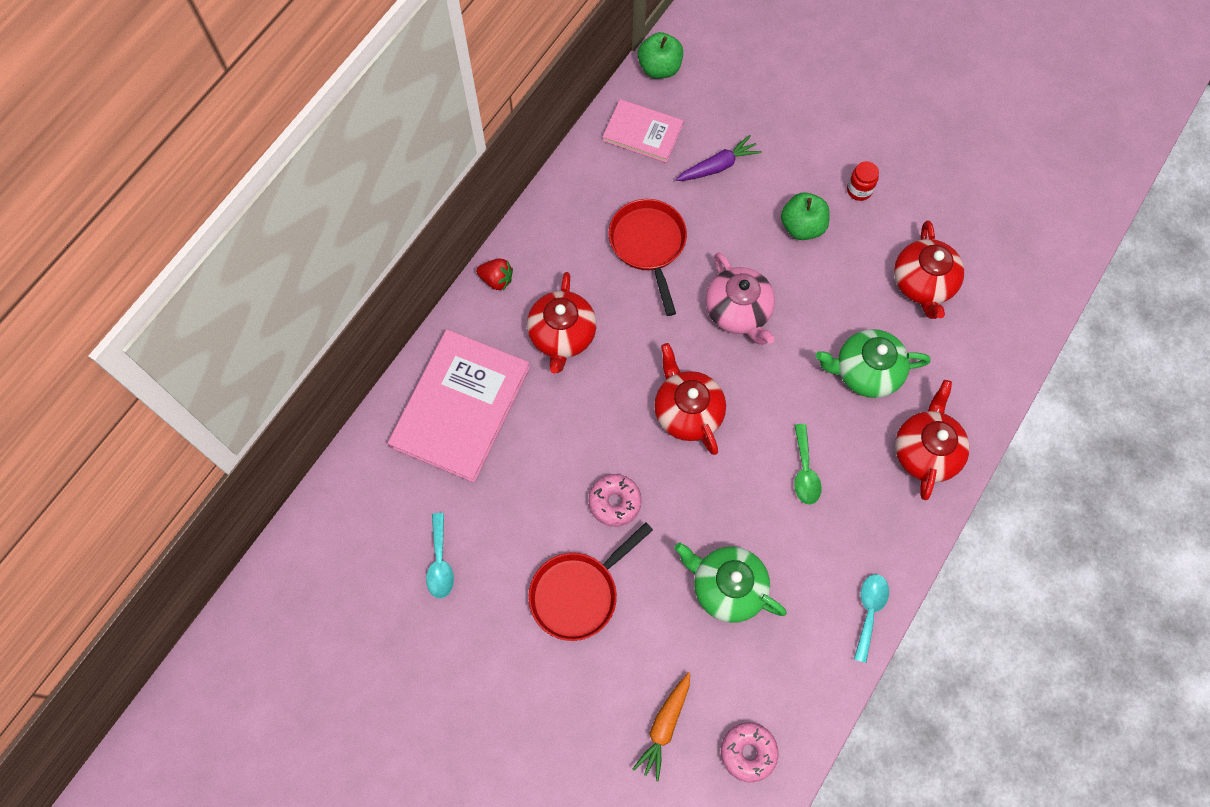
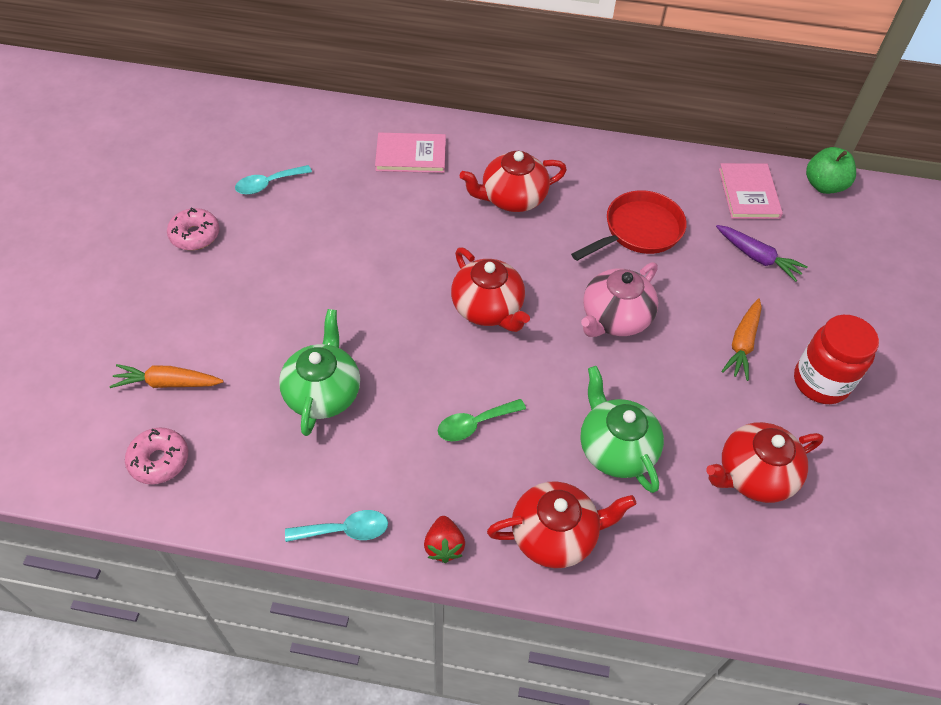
camera: 65 degrees right, 15 degrees down
(460, 407) = (411, 155): pink book -> pink book, size x0.57
(496, 280) = (538, 142): red strawberry -> red strawberry (444, 546)
(578, 593) = (275, 281): red pan -> none
(614, 502) = (372, 281): pink donut -> pink donut (195, 235)
(687, 411) = (488, 308): red teapot -> red teapot turned 105 degrees clockwise
(802, 226) = (742, 344): green apple -> orange carrot
(859, 190) = (820, 382): red jar -> red jar, size x1.89

